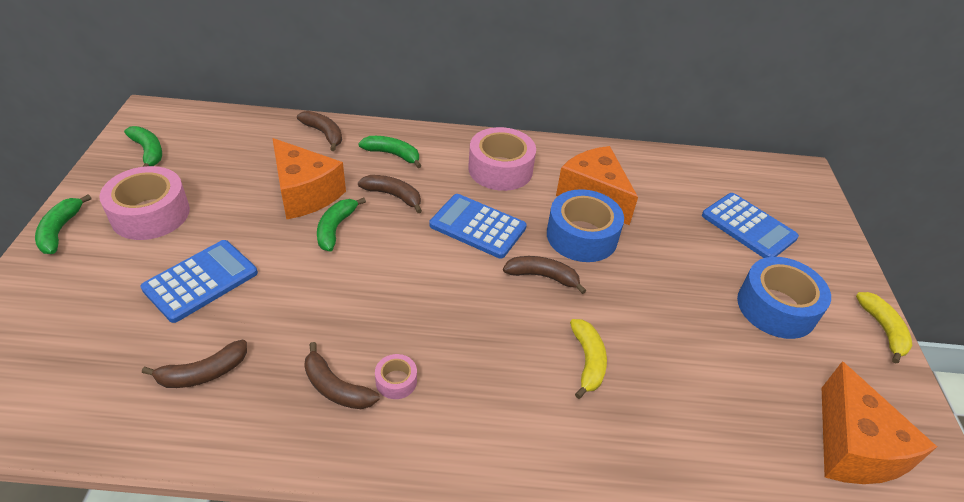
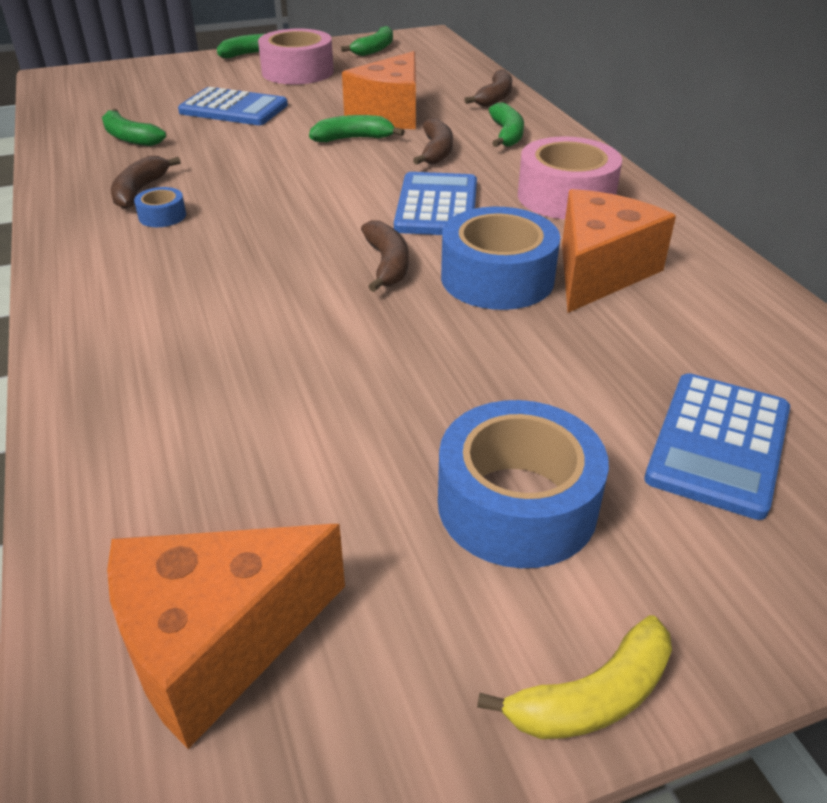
camera: 70 degrees right, 5 degrees down
(203, 373) = (130, 138): brown banana -> green banana
(396, 381) = (162, 216): pink tape -> blue tape
(587, 361) = (258, 324): yellow banana -> none

